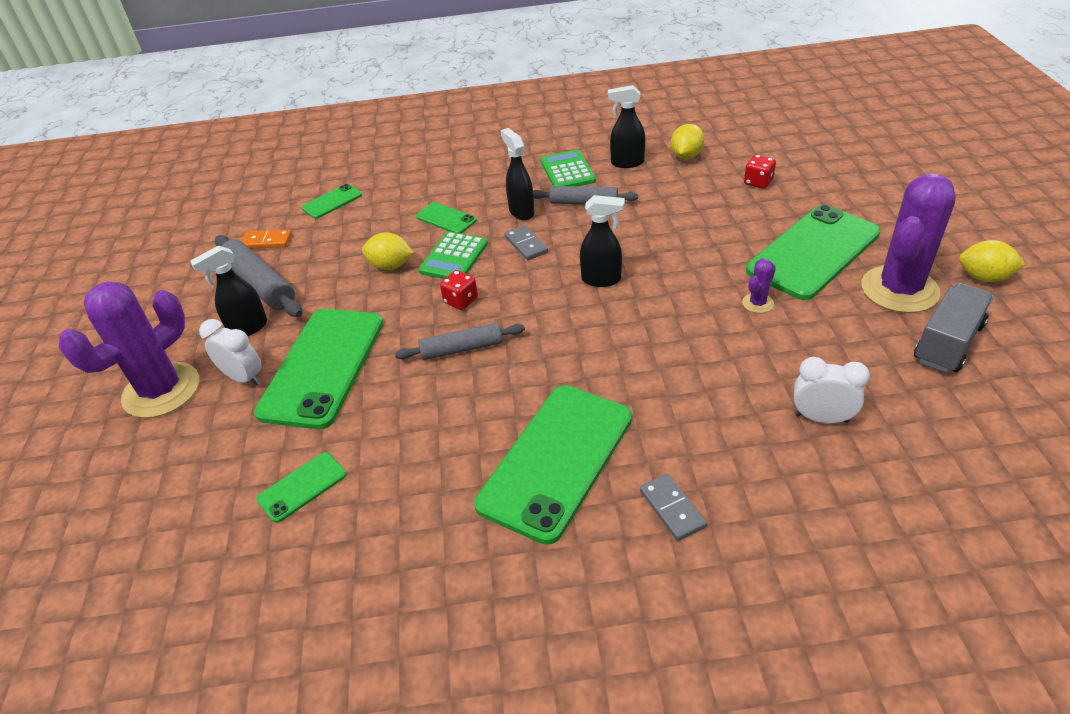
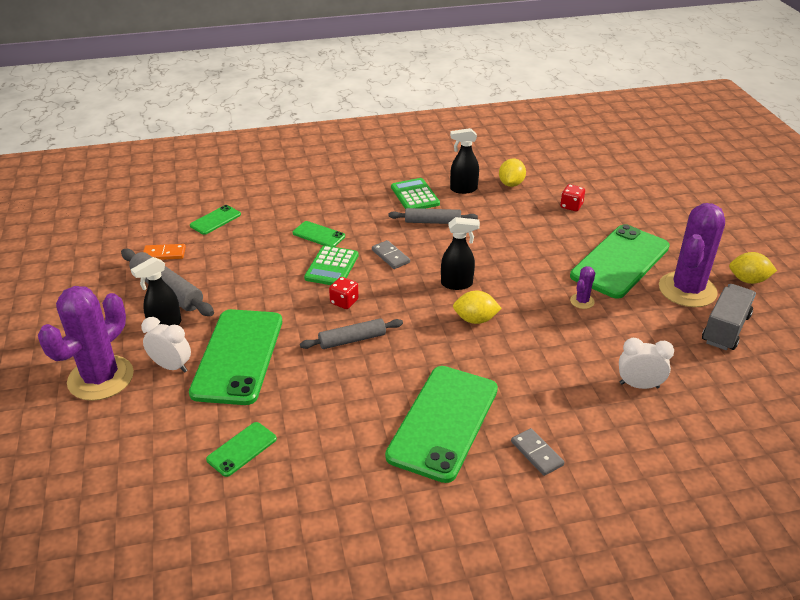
camera: 10 degrees left, 5 degrees down
(390, 266) = (278, 274): yellow lemon -> yellow lemon (475, 320)
(521, 212) = (382, 229): black spray bottle -> none

